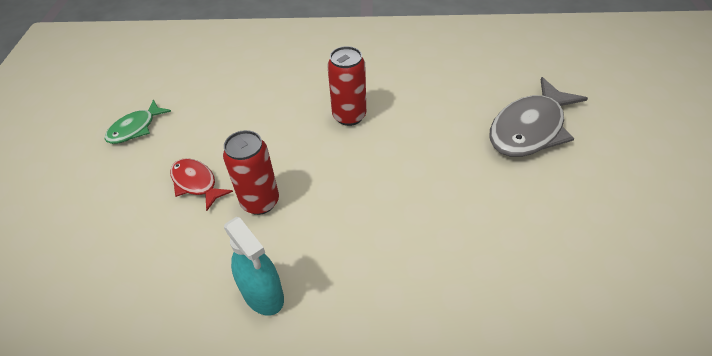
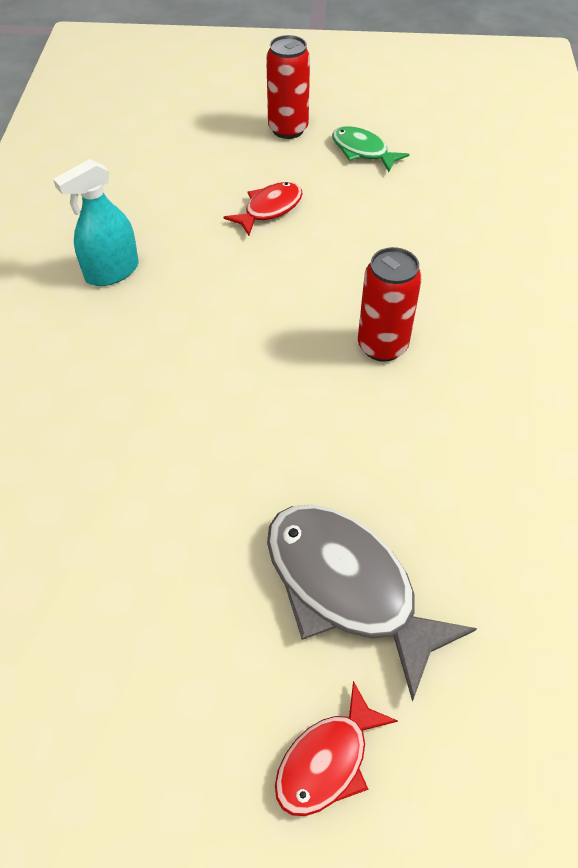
camera: 90 degrees right, 5 degrees up
(260, 202) = (234, 262): red can -> red can (288, 129)
(626, 134) = (327, 760): none -> red fish

